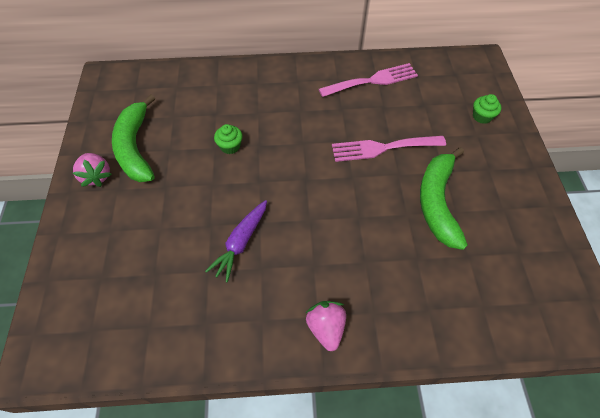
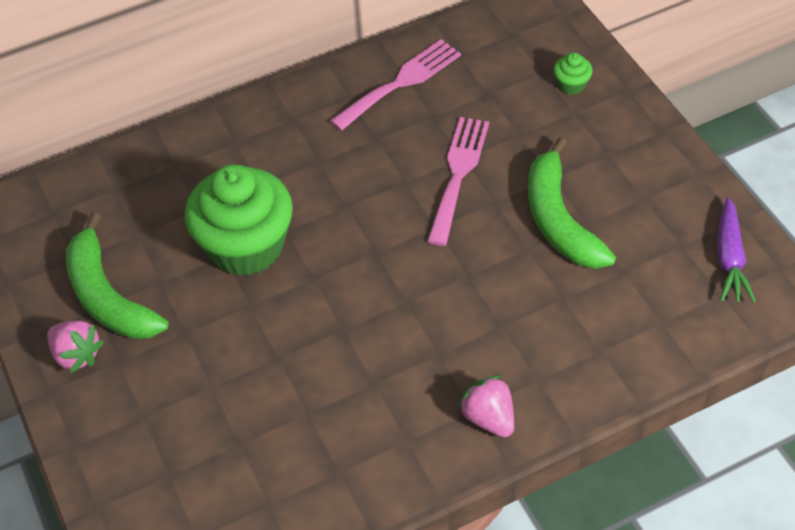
camera: 20 degrees left, 5 degrees down
(230, 146) = (246, 246): green cupcake -> green cupcake, size x2.50
(241, 243) = (331, 363): purple carrot -> purple carrot (729, 259)
(382, 148) = (458, 174): pink fork -> pink fork turned 135 degrees clockwise

